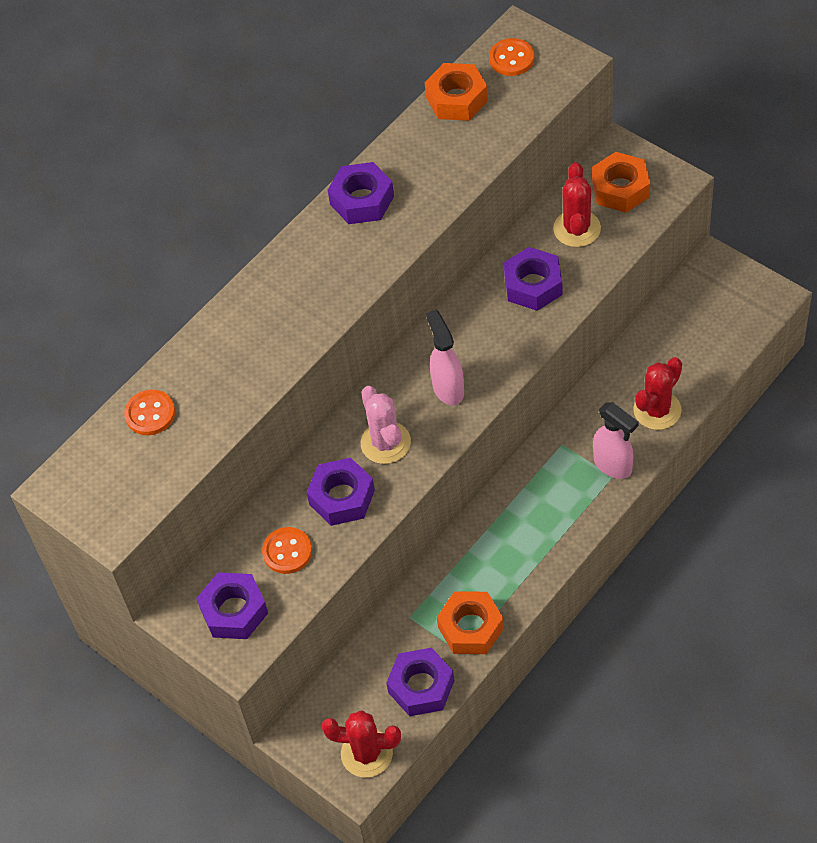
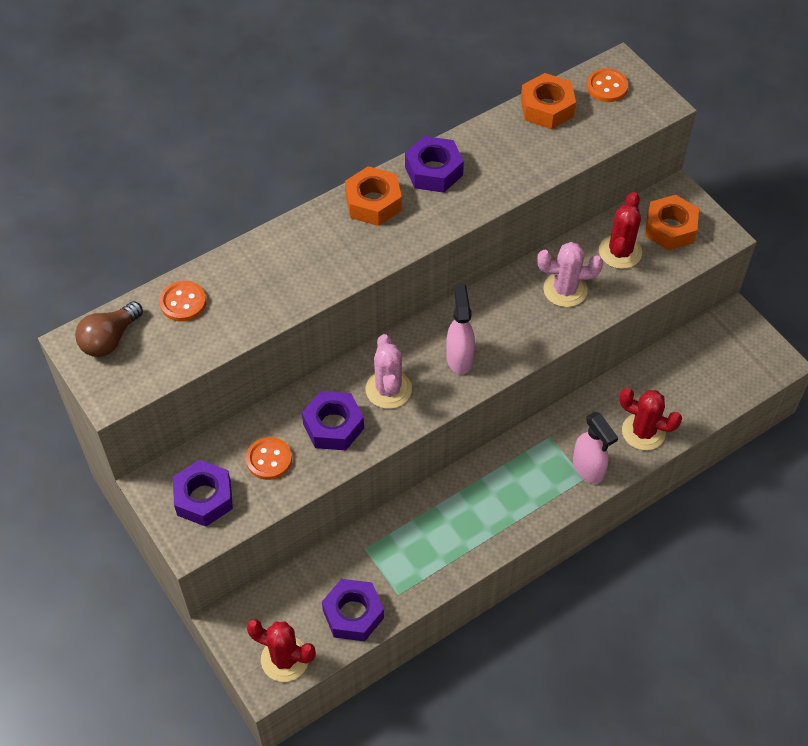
camera: 10 degrees right, 0 degrees up
(88, 474) = (110, 339): none -> brown light bulb
(471, 628) = (414, 575): orange nut -> orange nut (373, 202)
(533, 285) = (565, 290): purple nut -> pink cactus
(657, 410) = (643, 432): red cactus -> red cactus turned 60 degrees clockwise

